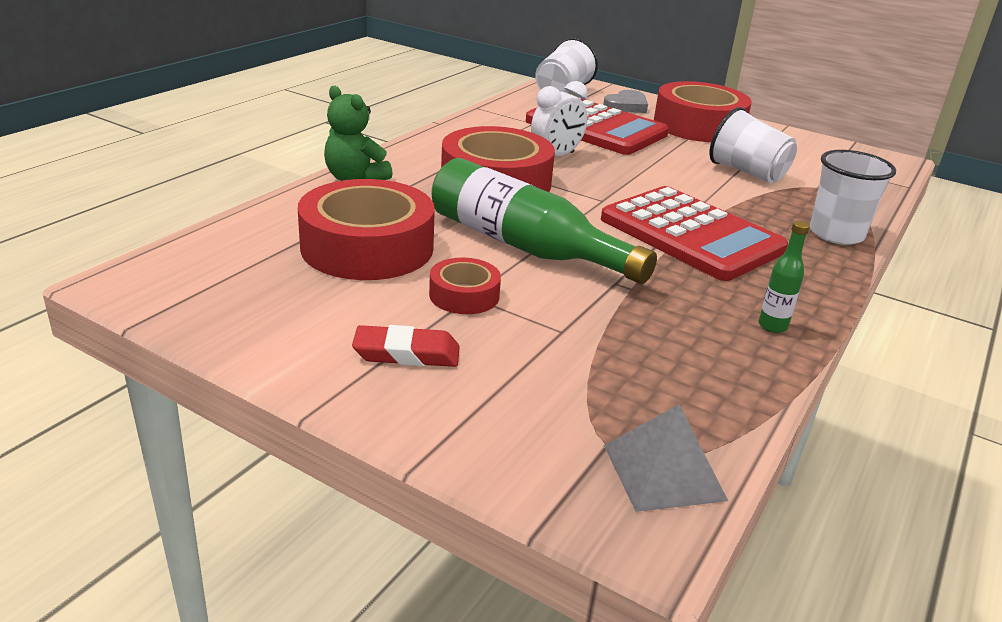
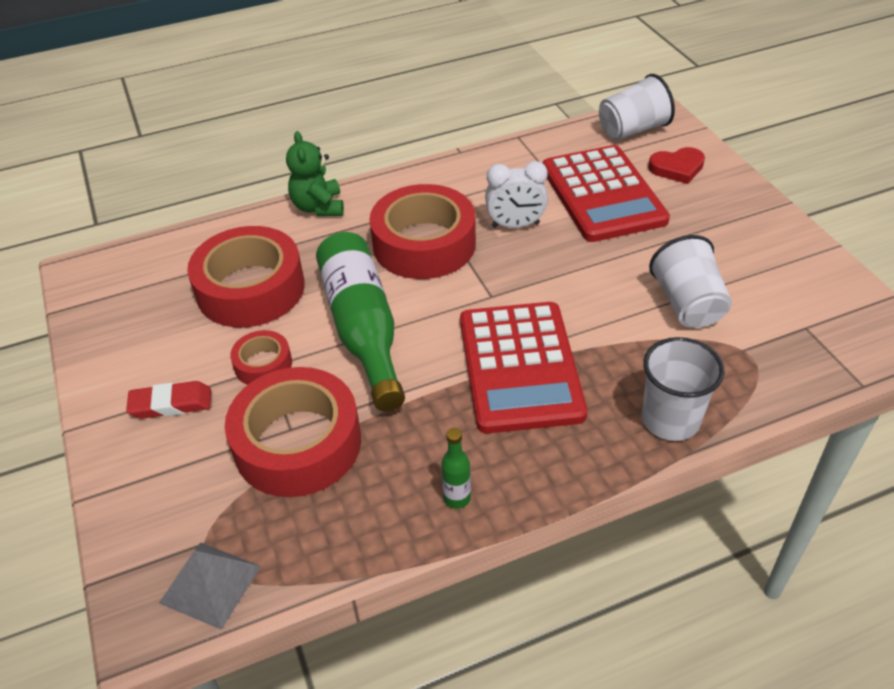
camera: 40 degrees right, 15 degrees up
(406, 353) = (171, 404): red eraser -> red eraser turned 45 degrees counterclockwise
(626, 106) = (677, 168): grey heart -> red heart
(698, 126) = (723, 219): red tape -> red tape (298, 443)

